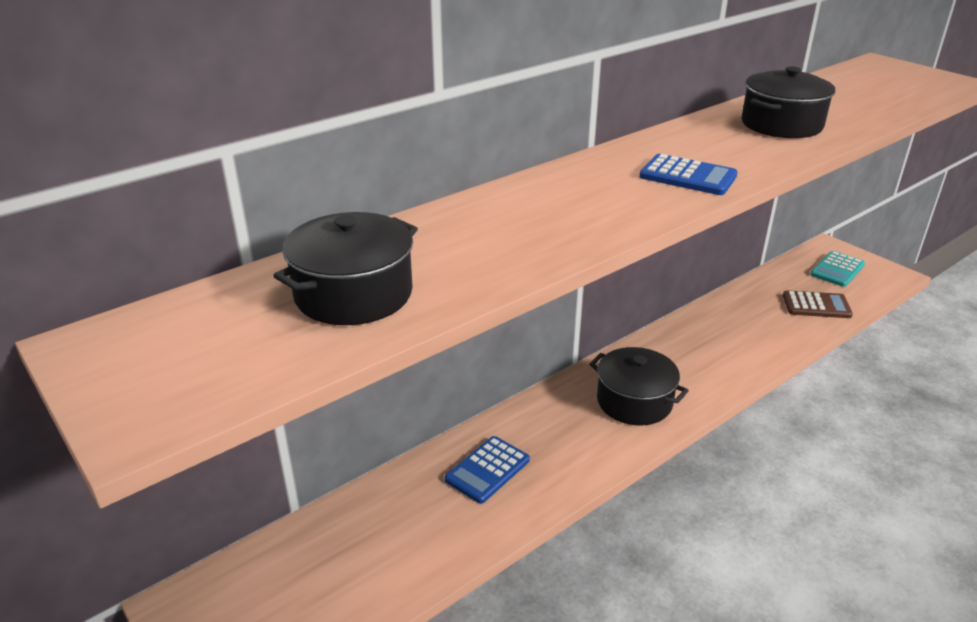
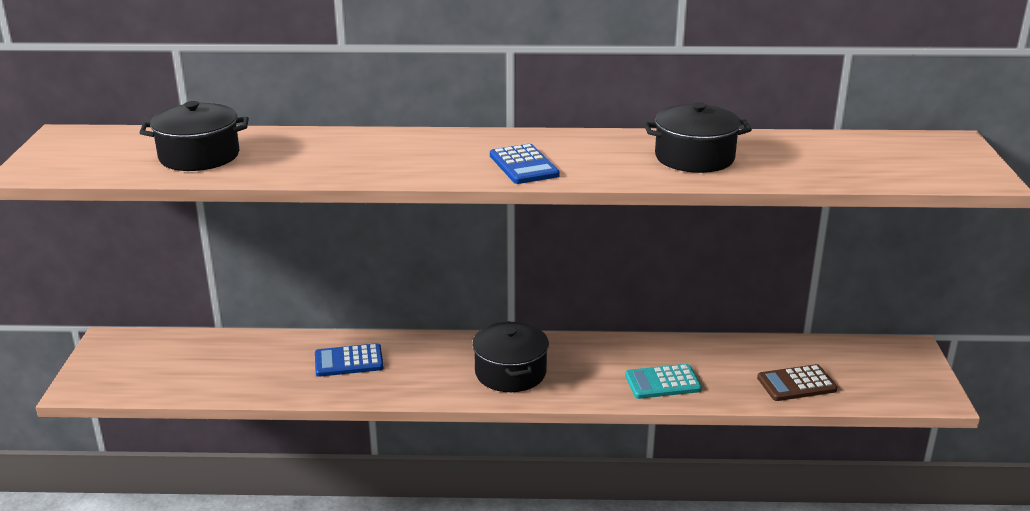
camera: 40 degrees right, 5 degrees down
(816, 305) = (796, 384): brown calculator -> brown calculator turned 120 degrees clockwise
(837, 270) = (879, 368): turquoise calculator -> turquoise calculator (662, 382)

